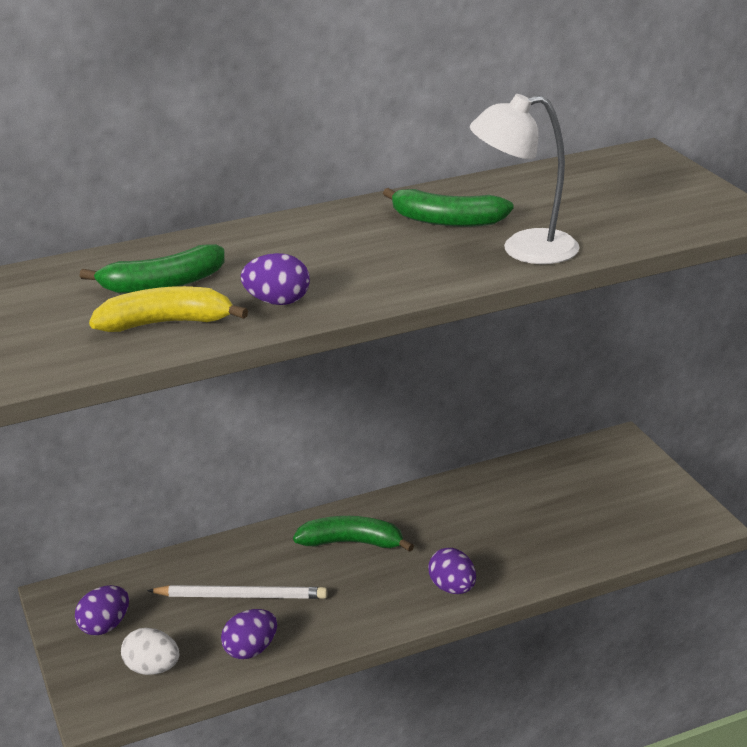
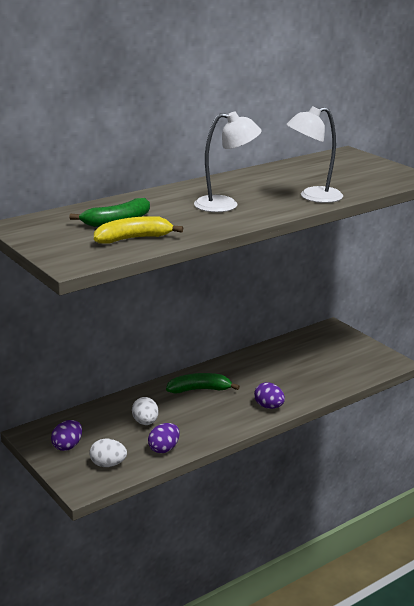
camera: 15 degrees left, 5 degrees down
(241, 596) = (145, 422): white pencil -> white egg
(277, 302) = (191, 226): purple egg -> none
(362, 259) = (225, 205): none -> white lamp
(446, 221) = (260, 186): green banana -> none

